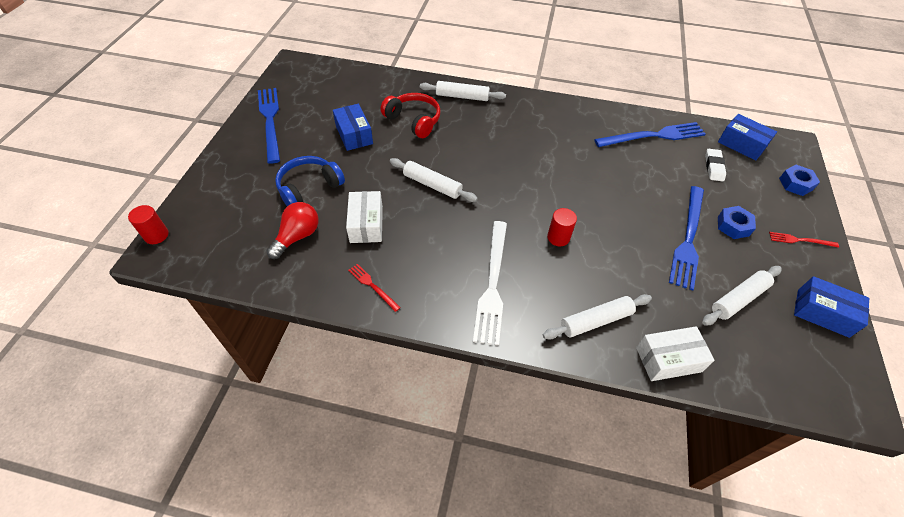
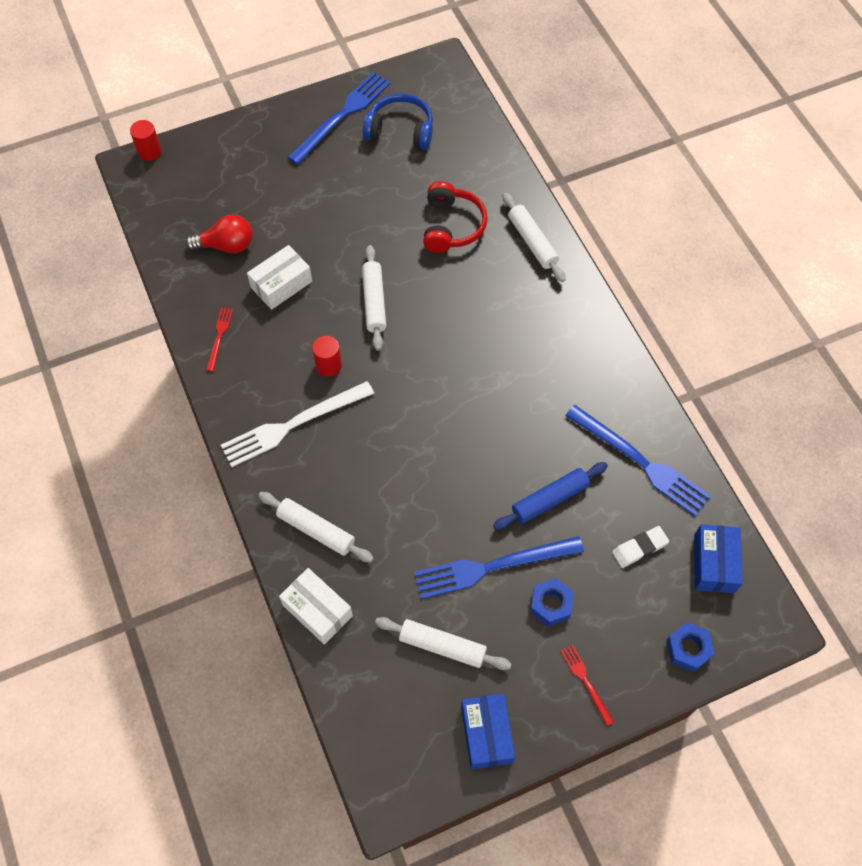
camera: 55 degrees right, 10 degrees up
(309, 188) = (286, 211): blue headphones -> blue headphones (400, 130)
(354, 135) = (385, 193): blue box -> none
(558, 237) = (394, 447): red cylinder -> red cylinder (328, 365)
(653, 185) = (550, 499): none -> blue rolling pin

